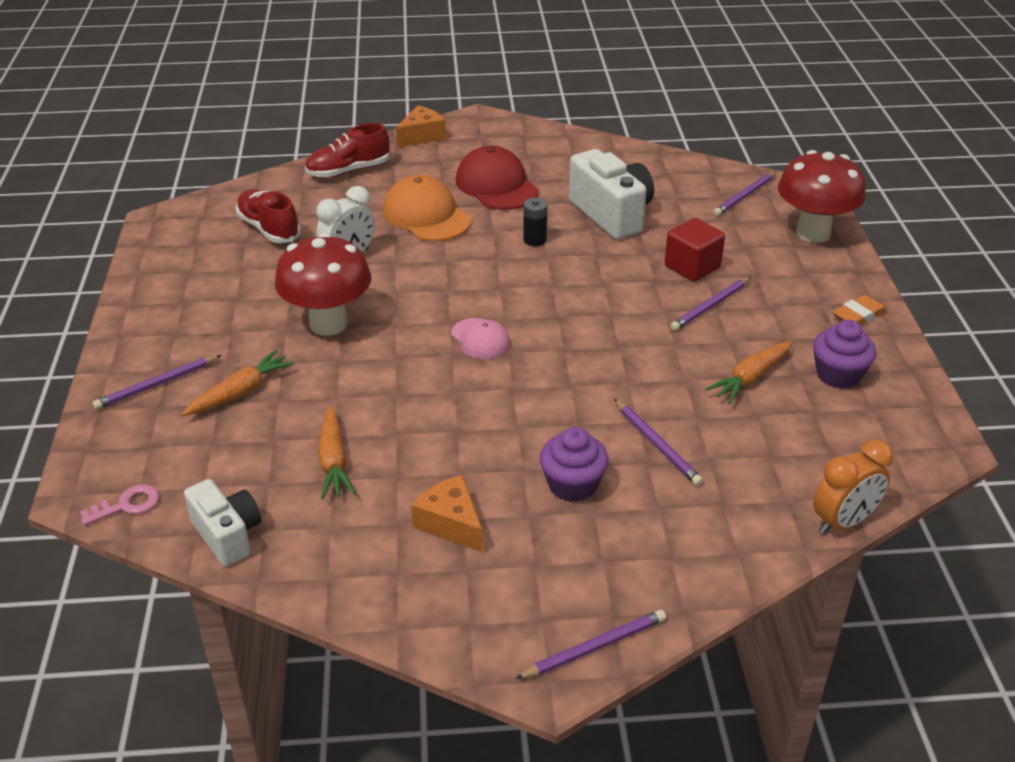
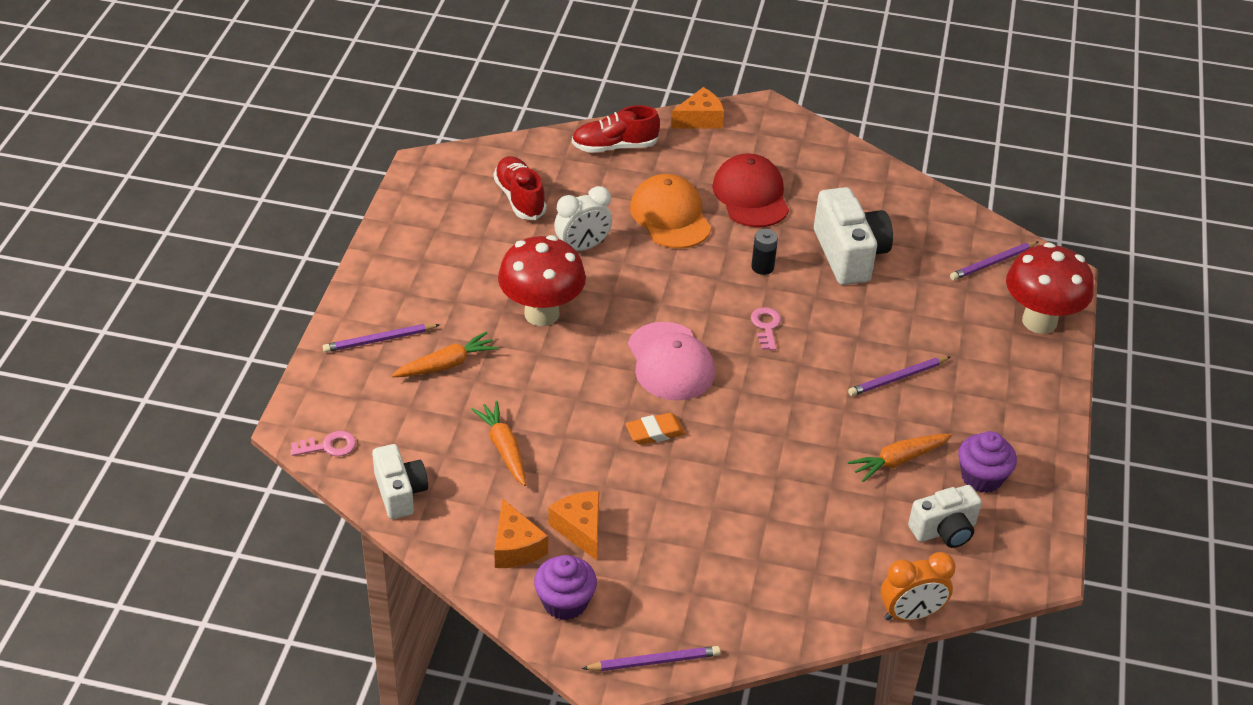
camera: 15 degrees right, 5 degrees up
(333, 461) = (504, 448): orange carrot -> orange carrot turned 150 degrees clockwise
(384, 561) = (516, 547): none -> orange cheese
(480, 339) = (670, 362): pink cap -> pink cap, size x1.72
(562, 288) = (766, 326): none -> pink key
(572, 485) = (694, 521): purple cupcake -> purple cupcake (565, 602)
(657, 444) = (783, 503): purple pencil -> none
(692, 267) = (900, 332): red cube -> none
(830, 432) = (944, 530): none -> white camera
(858, 315) = (1034, 422): orange eraser -> orange eraser (655, 432)

